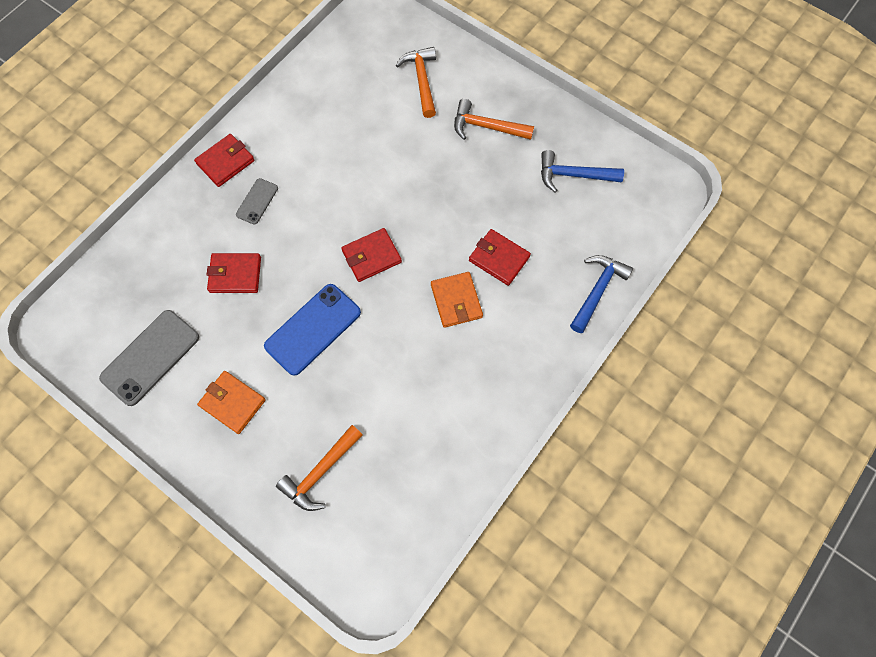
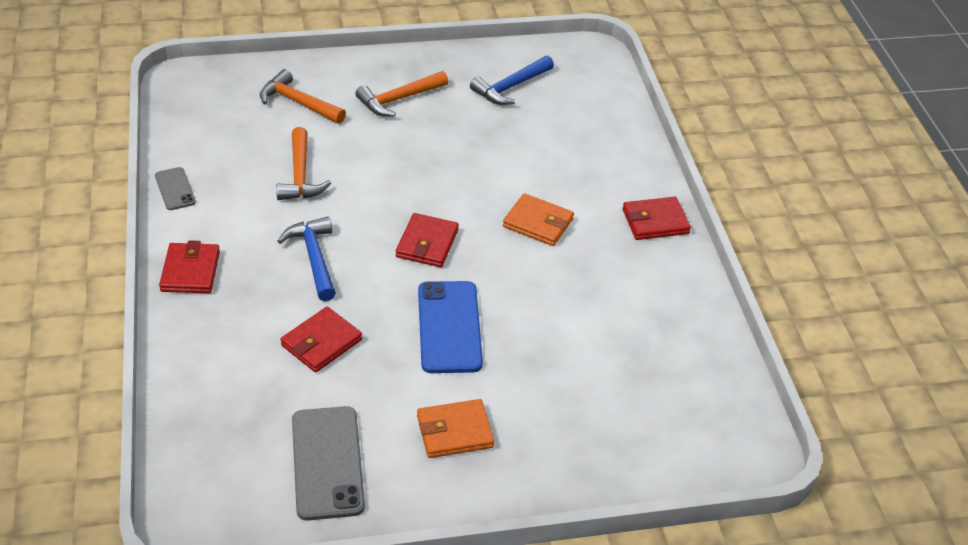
camera: 50 degrees left, 25 degrees down
(257, 201) = (265, 278): grey phone -> grey phone (175, 189)
(320, 472) = (598, 415): orange hammer -> orange hammer (300, 175)
(499, 258) = (531, 174): red wallet -> red wallet (655, 222)
(597, 290) = (629, 143): blue hammer -> blue hammer (314, 258)

